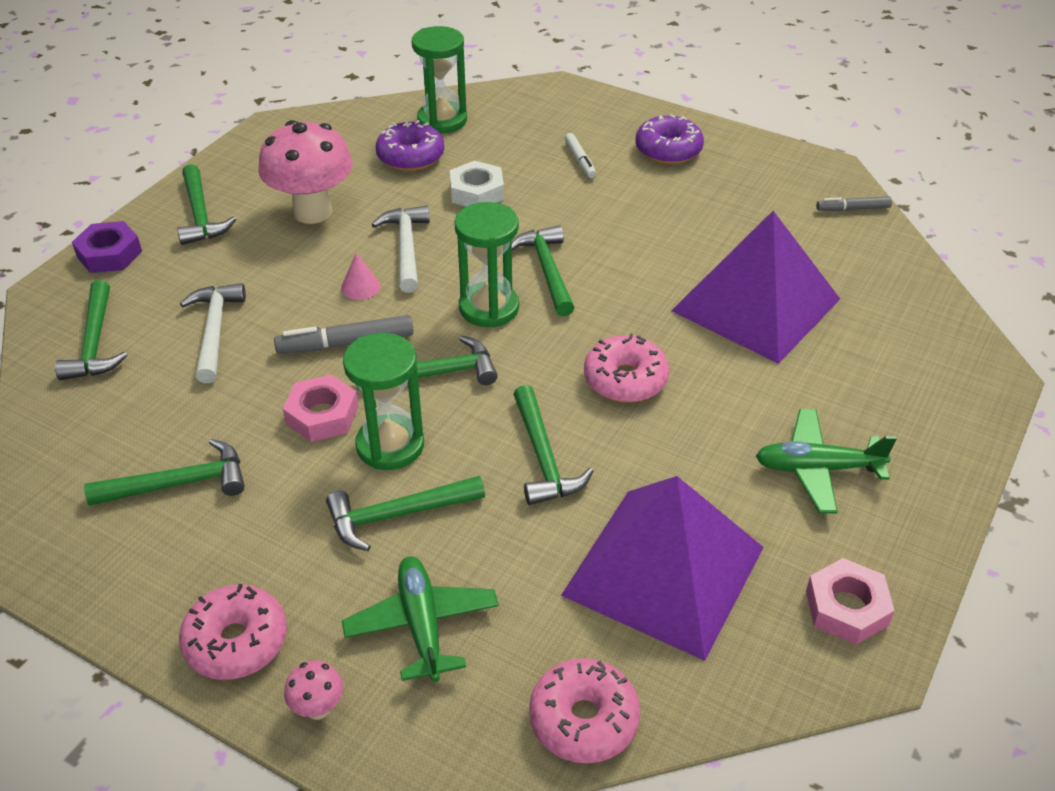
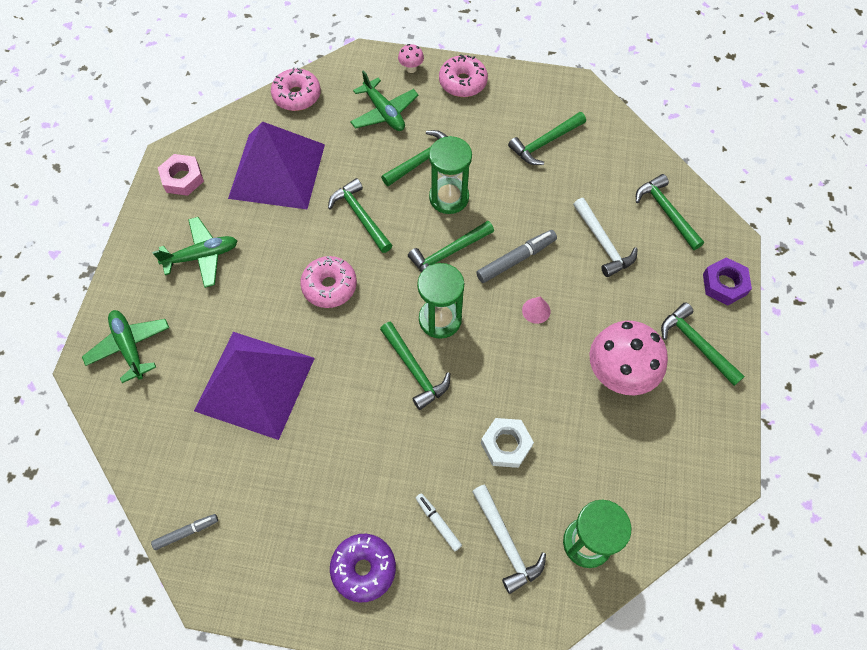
camera: 160 degrees right, 20 degrees up
(322, 415) = (498, 205): pink nut -> none
(406, 248) = (526, 359): white hammer -> white hammer (506, 543)
(410, 157) = (584, 475): purple donut -> none
(931, 382) = (129, 347): none -> green plane

